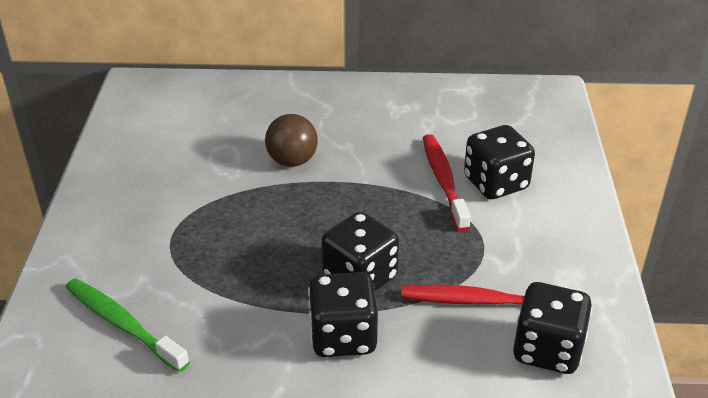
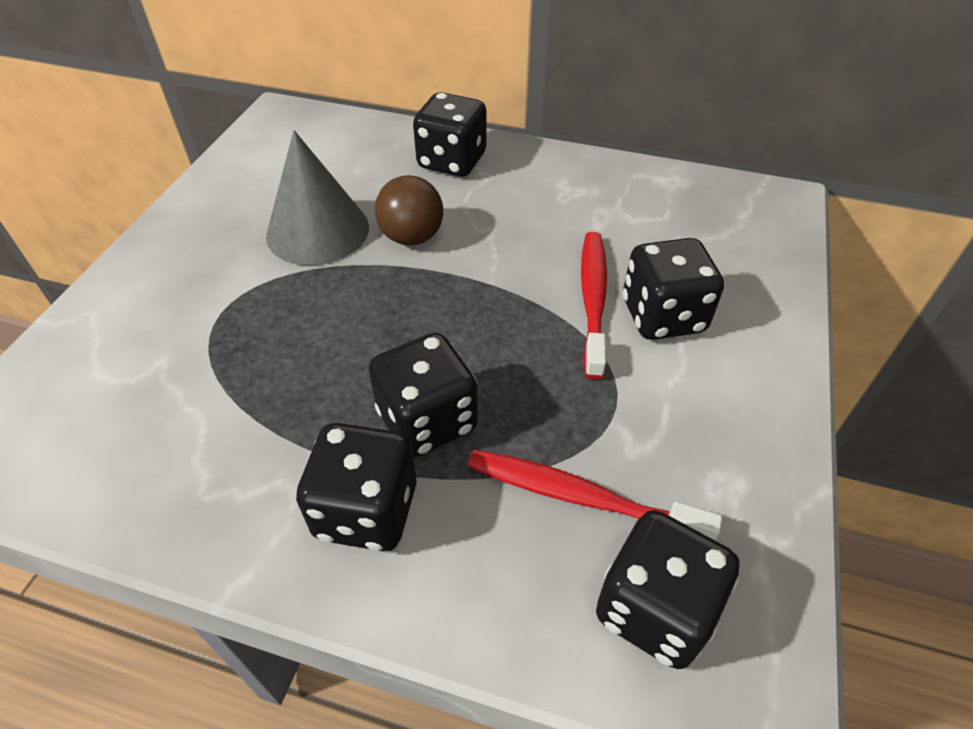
camera: 15 degrees right, 10 degrees up
(123, 324) = (101, 423): green toothbrush -> none
(216, 168) = (318, 231): none -> grey cone
(298, 100) = (452, 161): none -> black dice

